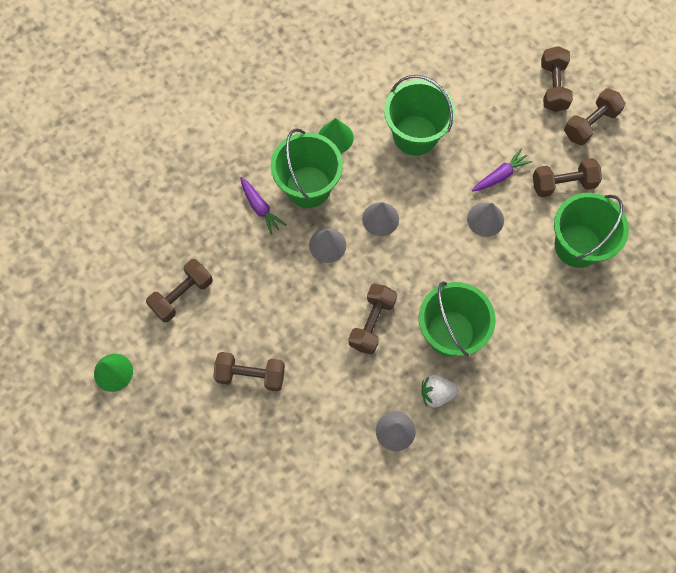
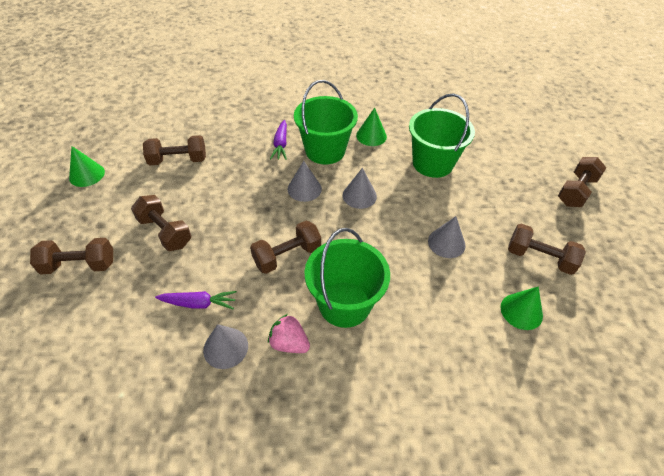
camera: 35 degrees right, 20 degrees down
(436, 393) = (289, 343): white strawberry -> pink strawberry
(500, 175) = (484, 222): purple carrot -> purple carrot (199, 303)
(577, 246) = (521, 311): green bucket -> green cone
(590, 124) = (596, 231): brown dumbbell -> brown dumbbell (79, 265)

